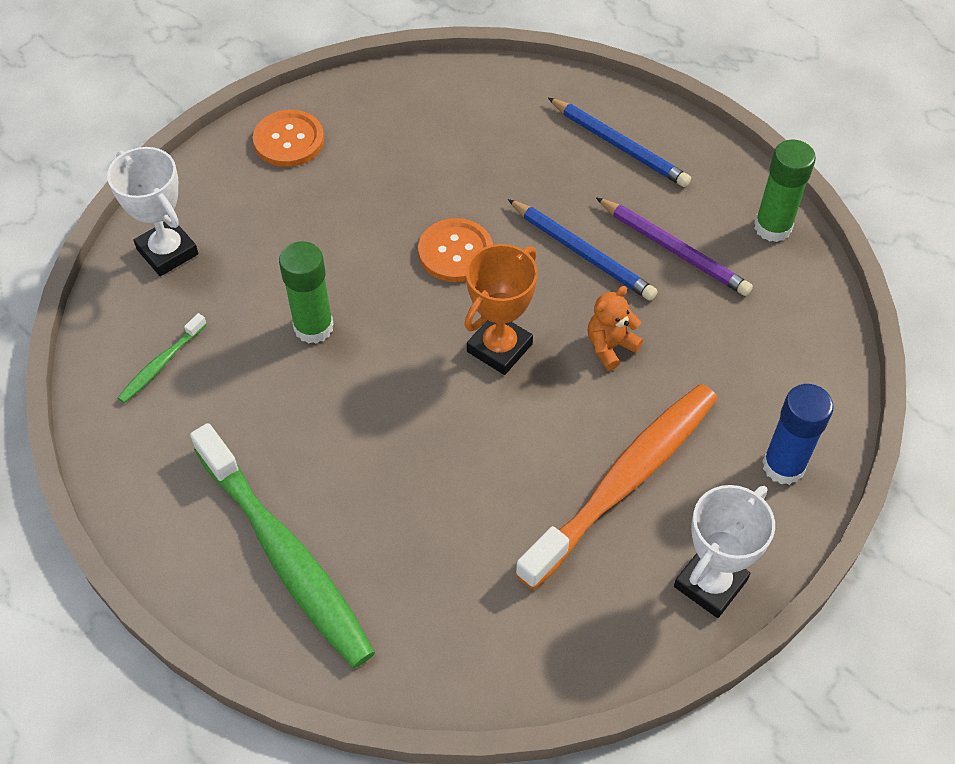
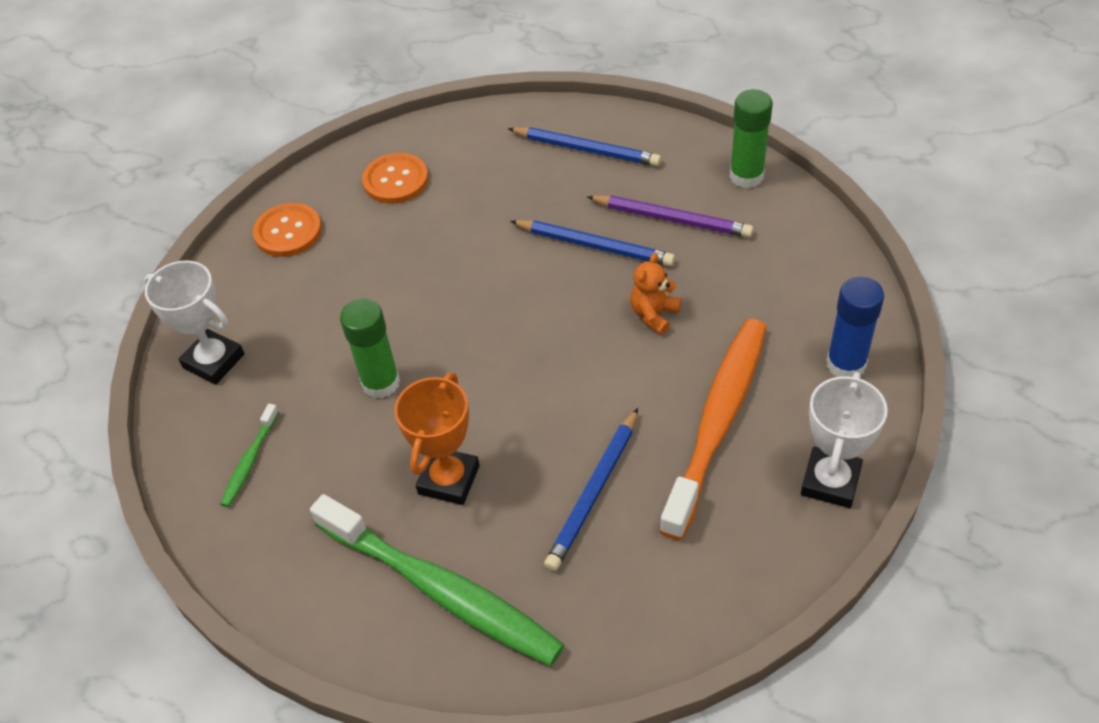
camera: 15 degrees left, 5 degrees down
(455, 252) = (482, 279): orange button -> orange button (396, 180)
(470, 510) = (594, 492): none -> blue pencil
(499, 348) = (557, 346): orange trophy -> orange trophy (449, 480)

